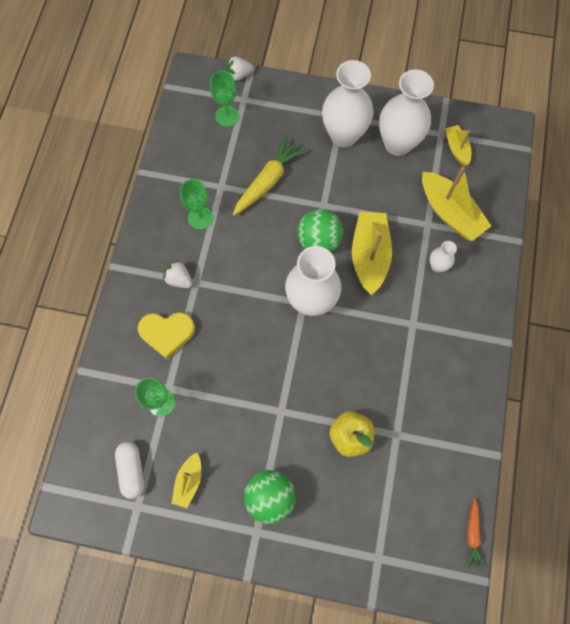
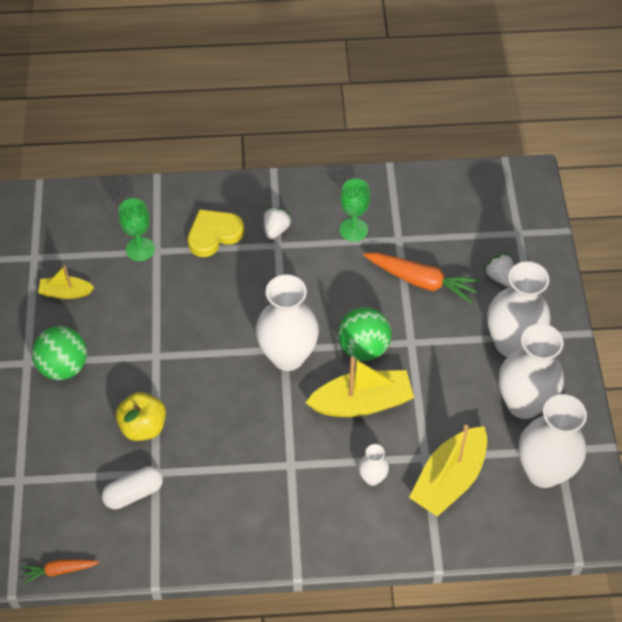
camera: 75 degrees right, 15 degrees down
(132, 470) = (67, 243): white capsule -> white capsule (134, 493)
(167, 333) = (214, 235): yellow heart -> yellow heart turned 75 degrees clockwise
(227, 116) = (489, 222): green goblet -> none
(239, 75) = (549, 221): white strawberry -> white strawberry (499, 277)
(268, 181) = (421, 281): yellow carrot -> orange carrot
(456, 148) = (543, 471): yellow boat -> white vase

